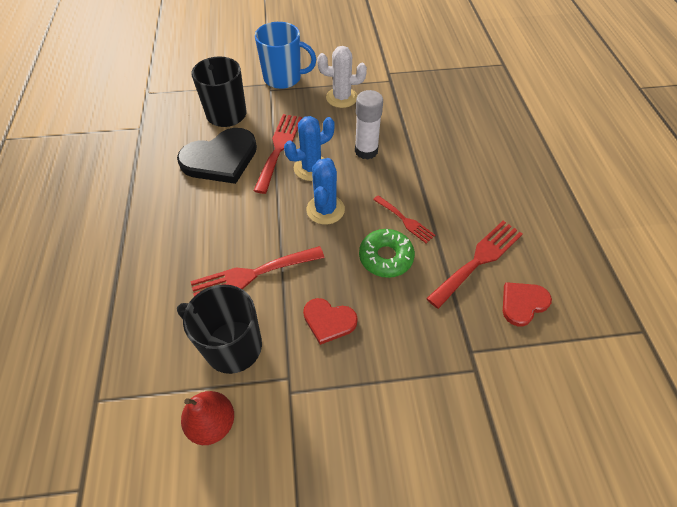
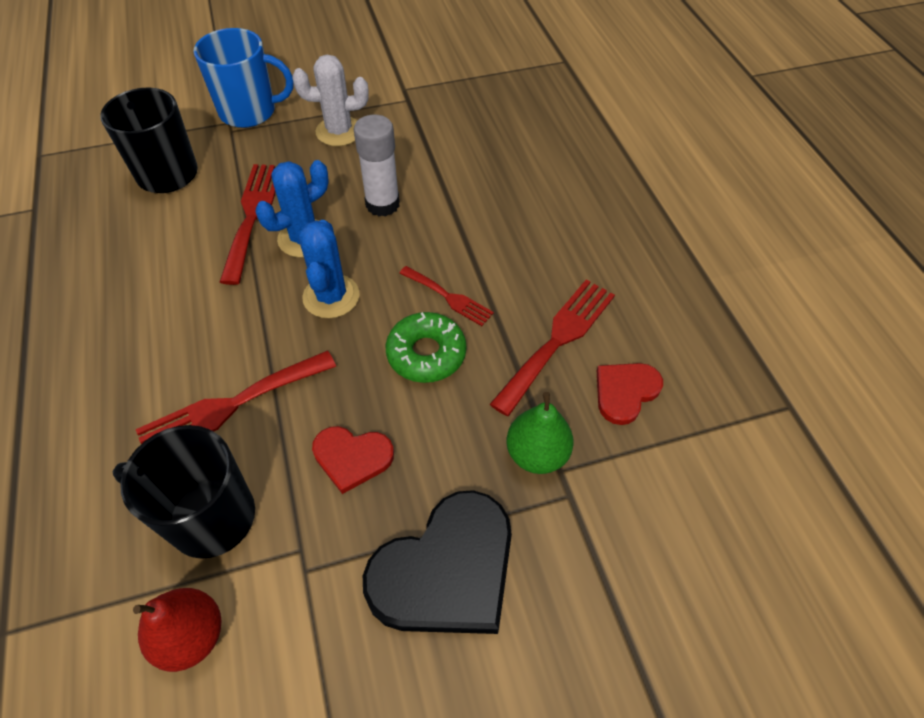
camera: 10 degrees left, 0 degrees up
(221, 159) = (165, 241): black heart -> black heart (446, 570)
(455, 337) = (537, 454): none -> green pear

